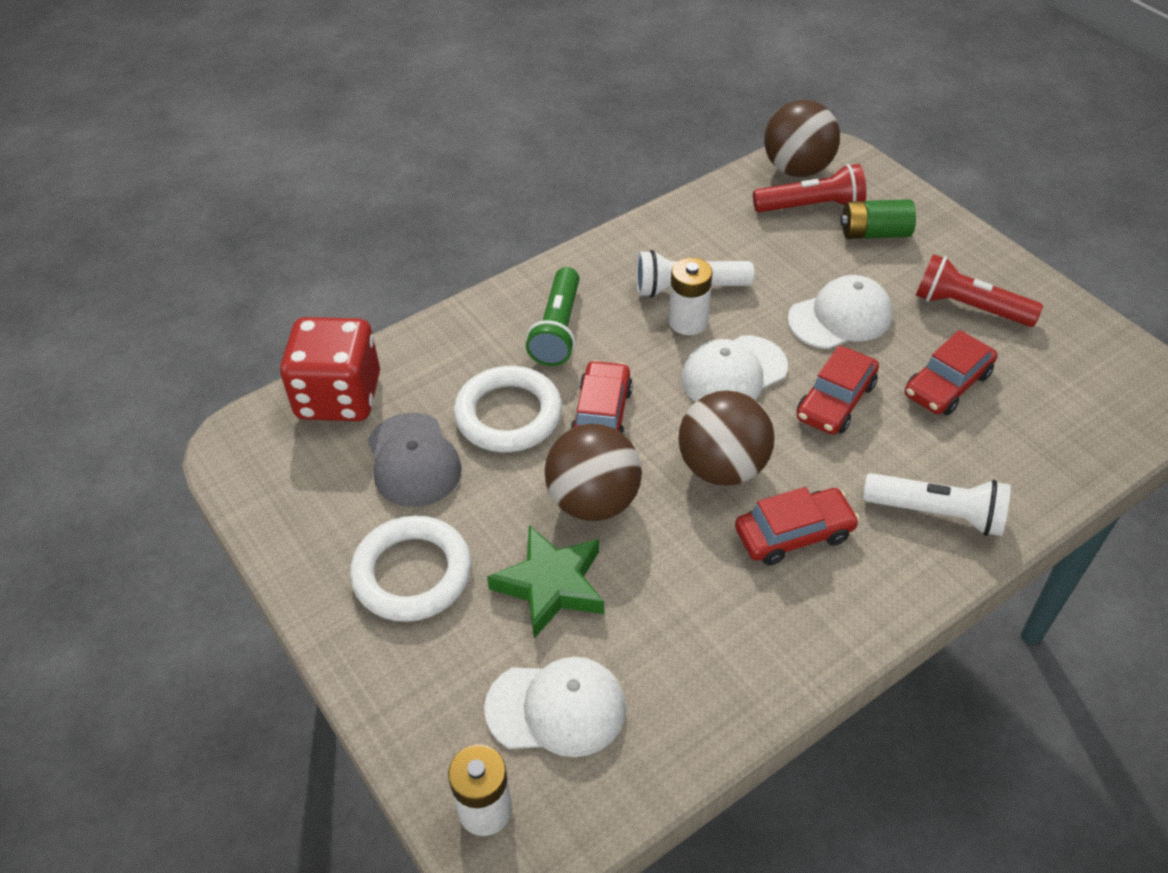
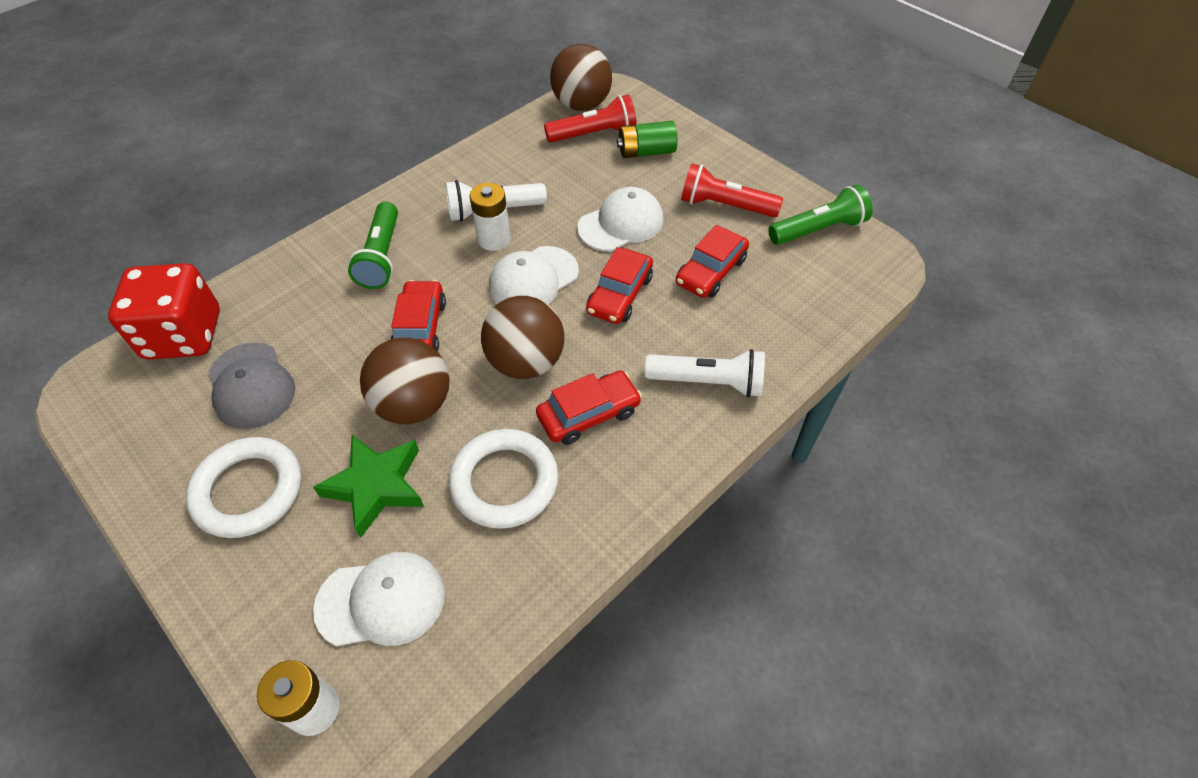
camera: 10 degrees left, 5 degrees up
(508, 415) = (338, 335): white ring -> white ring (504, 482)
(1085, 347) = (818, 230): none -> green flashlight

